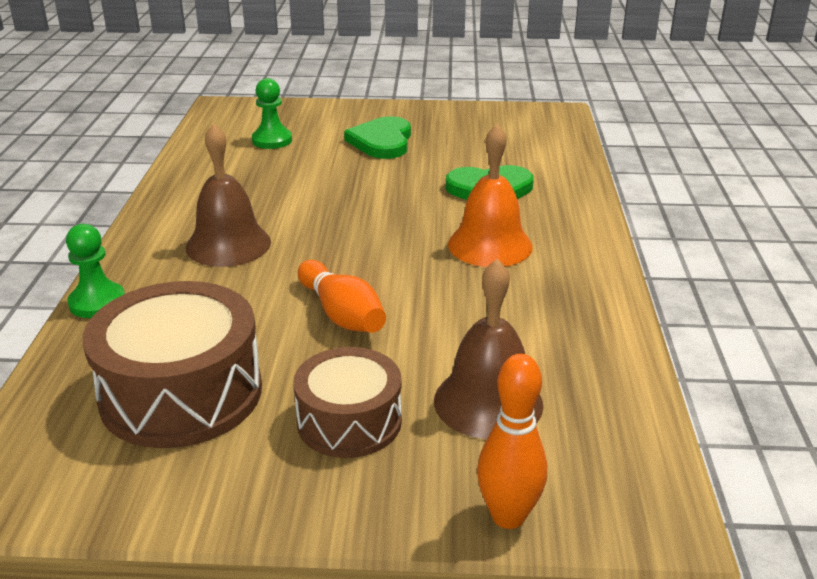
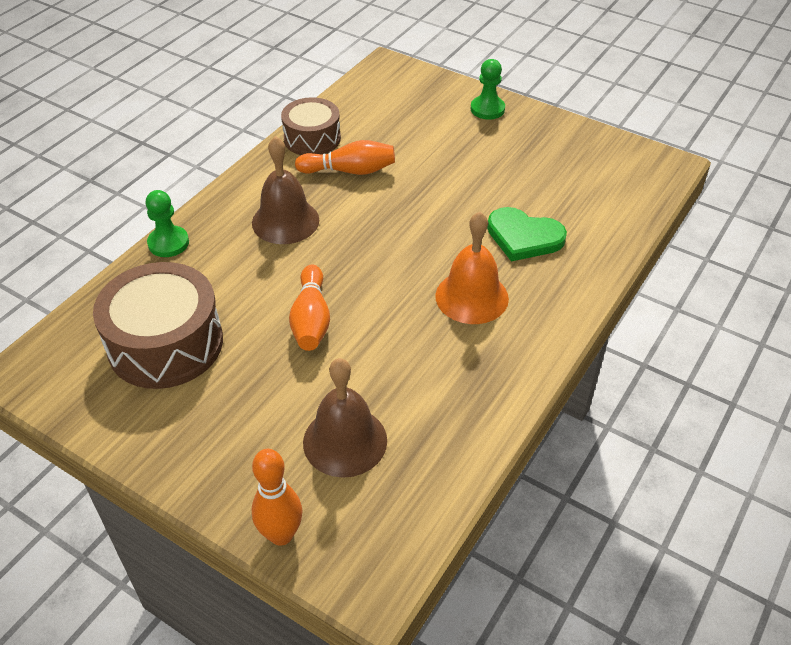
camera: 30 degrees right, 15 degrees up
(262, 188) = (350, 171): none -> orange bowling pin
(272, 140) = (396, 119): green pawn -> green pawn (487, 109)
(349, 421) = (246, 414): brown drum -> brown drum (312, 138)
(382, 141) = (481, 149): green heart -> none

